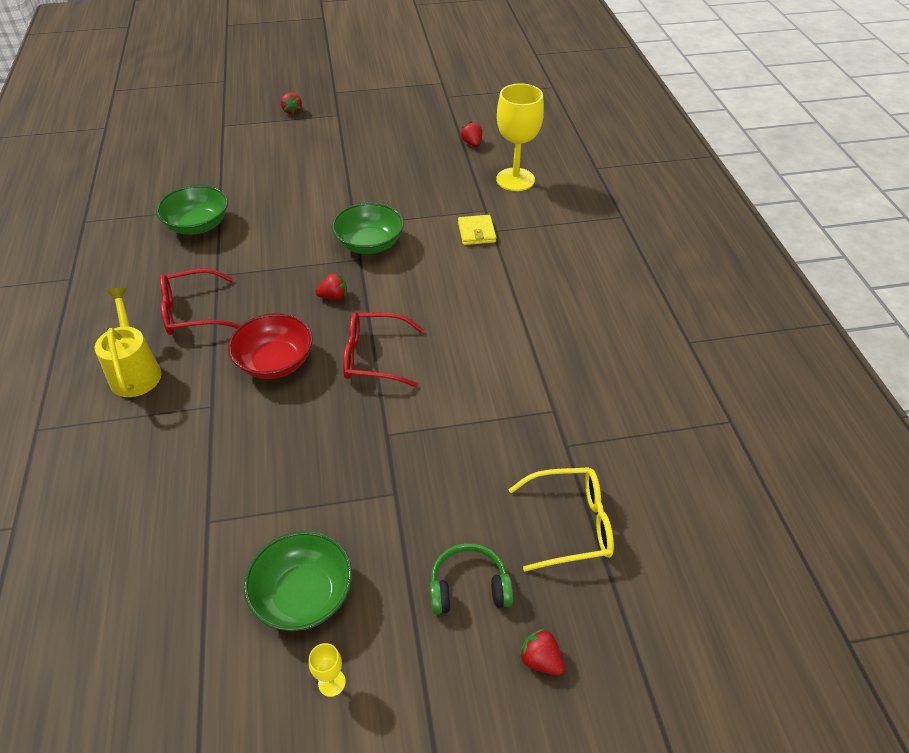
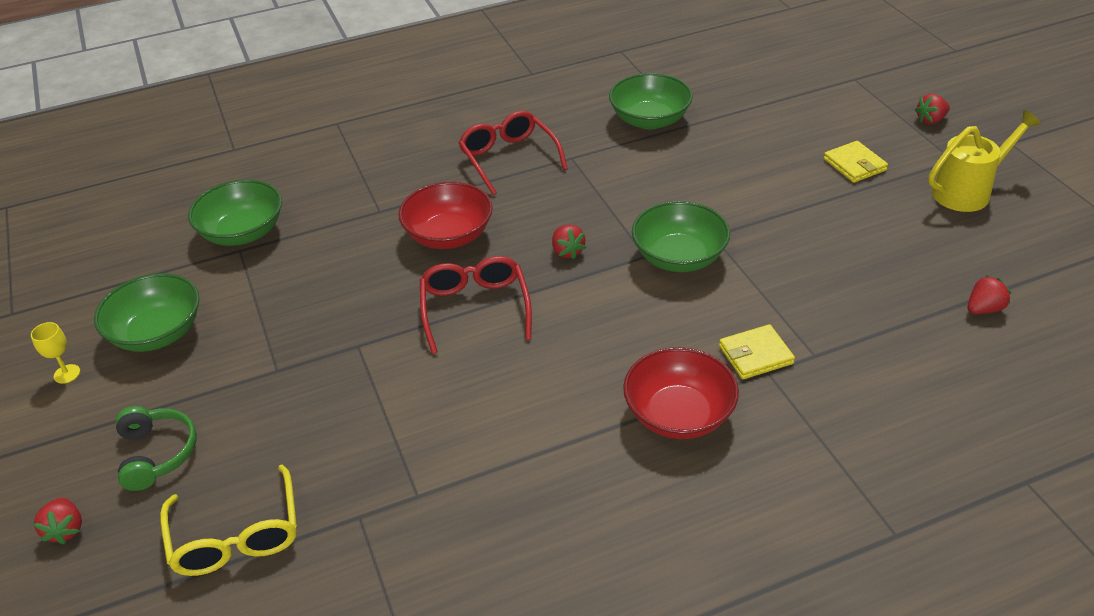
camera: 80 degrees right, 5 degrees down
(135, 371) = (416, 151): yellow watering can -> yellow watering can (968, 191)
(179, 518) = (243, 232): none -> green bowl
(318, 150) = (854, 165): none -> yellow wallet
(515, 179) = (917, 377): yellow goblet -> none
(516, 274) = (679, 414): none -> red bowl
(541, 660) = (66, 529): red strawberry -> red strawberry turned 135 degrees clockwise

